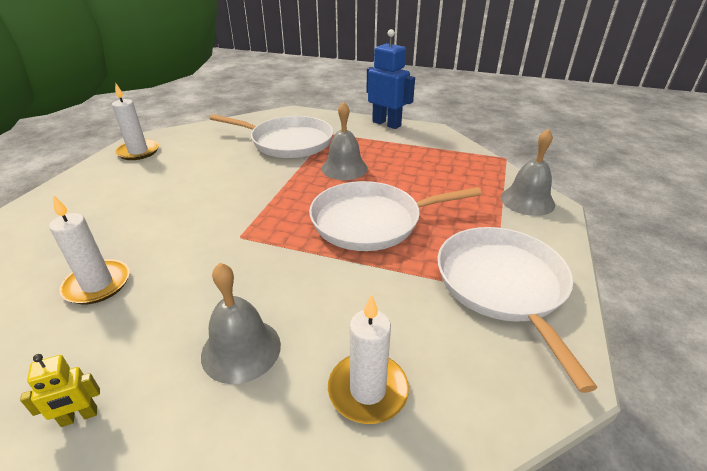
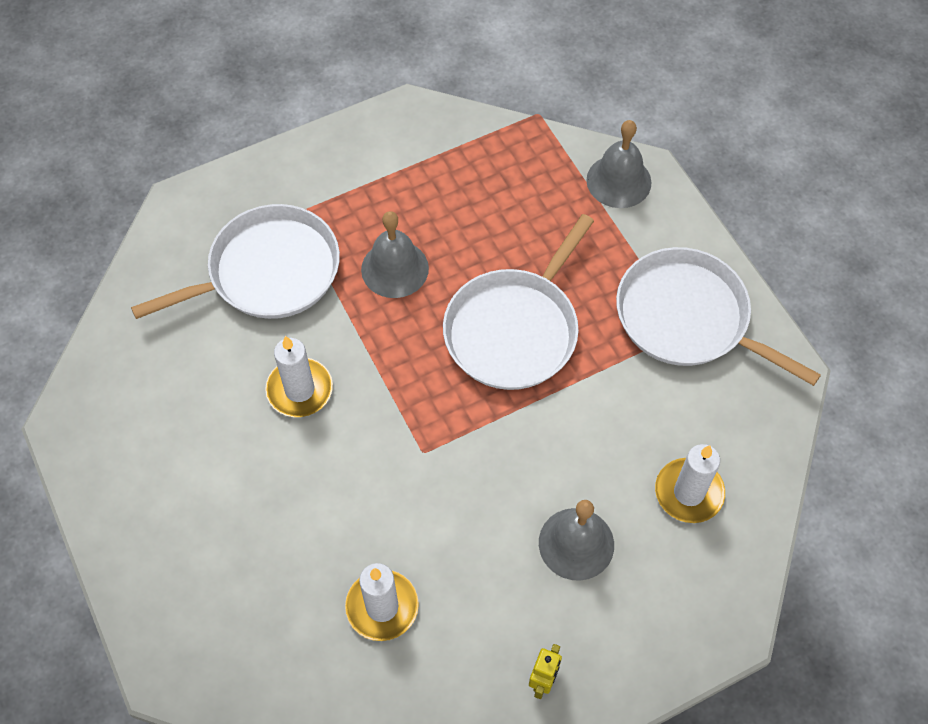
camera: 45 degrees left, 25 degrees up
(138, 152) = (105, 442): white candle -> white candle (299, 390)
(386, 124) = (339, 137): blue robot -> none

